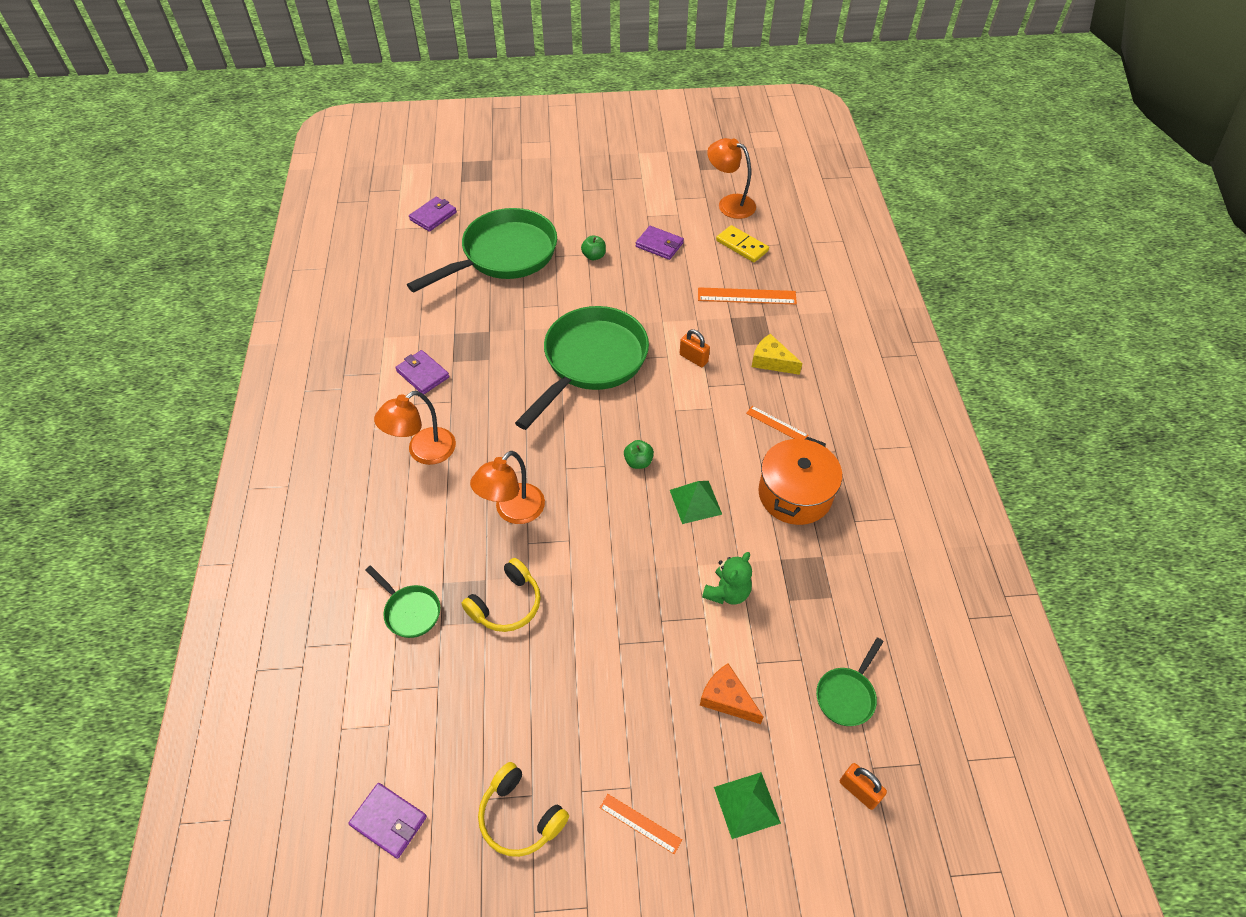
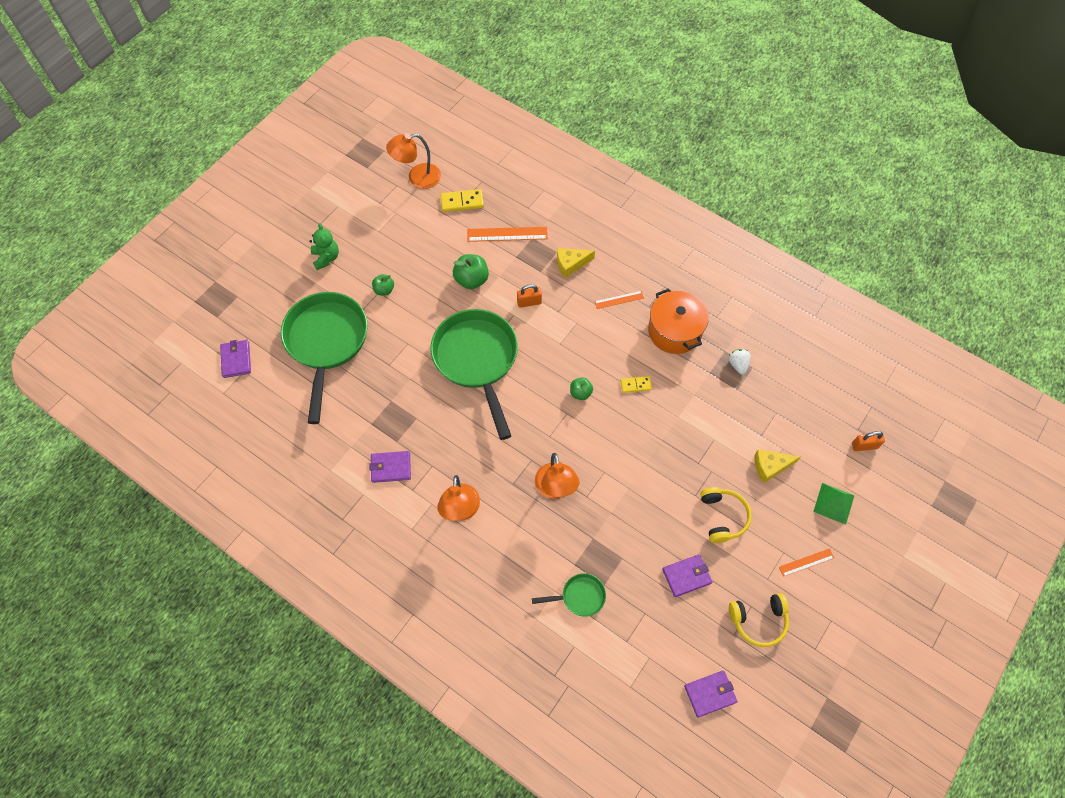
camera: 50 degrees left, 10 degrees up
(507, 604) = (620, 538): yellow headphones -> yellow headphones (723, 517)
(659, 245) = (413, 245): purple wallet -> purple wallet (686, 576)
(670, 304) = (471, 280): none -> green apple
(695, 502) = (635, 385): green pyramid -> yellow domino
(727, 592) = (708, 416): green teddy bear -> green teddy bear (326, 258)
(727, 699) = (770, 467): orange cheese -> yellow cheese
(746, 296) = (507, 234): orange ruler -> orange ruler turned 45 degrees clockwise
(819, 580) = (738, 365): none -> white strawberry
(847, 695) = (812, 408): green pan -> none

